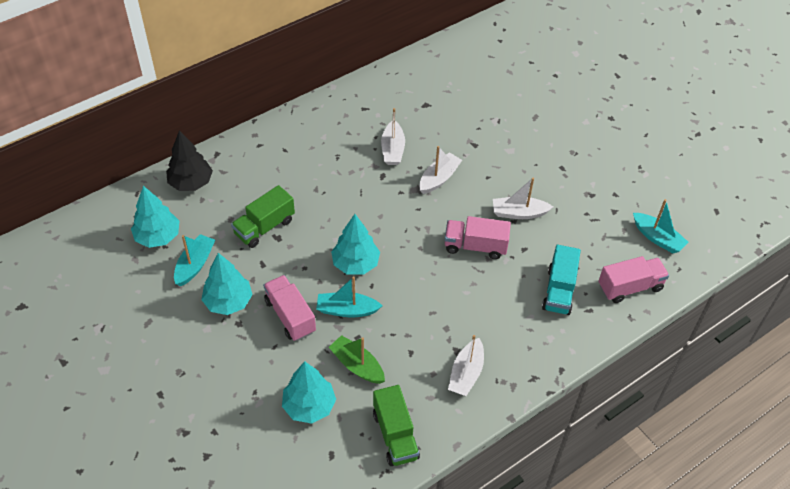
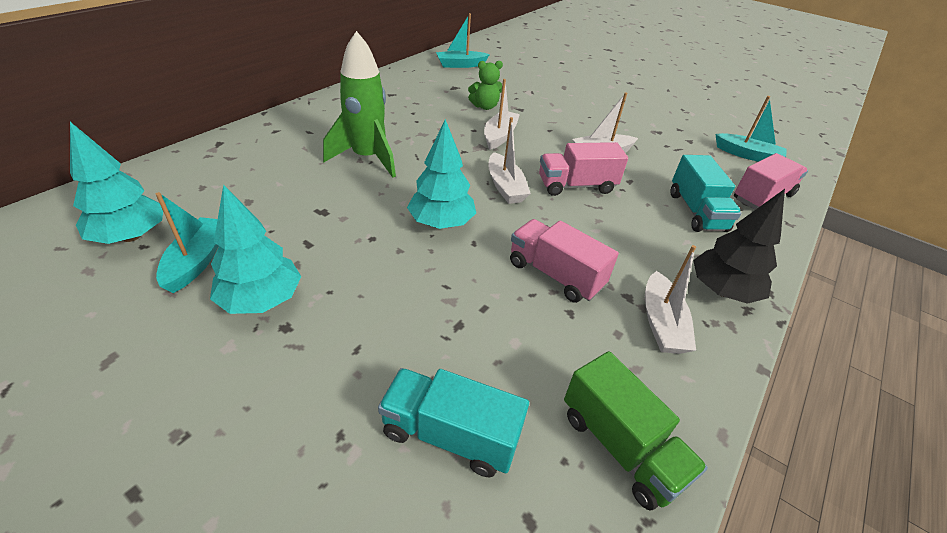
camera: 20 degrees left, 10 degrees down
(191, 183) = (184, 172): black tree -> black tree (722, 291)
(264, 227) = (301, 203): green truck -> none
(290, 316) = (370, 300): pink truck -> pink truck (555, 275)
(309, 406) = (450, 434): turquoise tree -> turquoise truck
(322, 188) = (367, 158): none -> green rocket
(347, 310) = (453, 277): turquoise boat -> turquoise boat (461, 65)
(357, 365) = (502, 348): green boat -> none
(392, 149) = (436, 120): white boat -> white boat (505, 186)
(443, 137) = (485, 106): none -> green teddy bear

